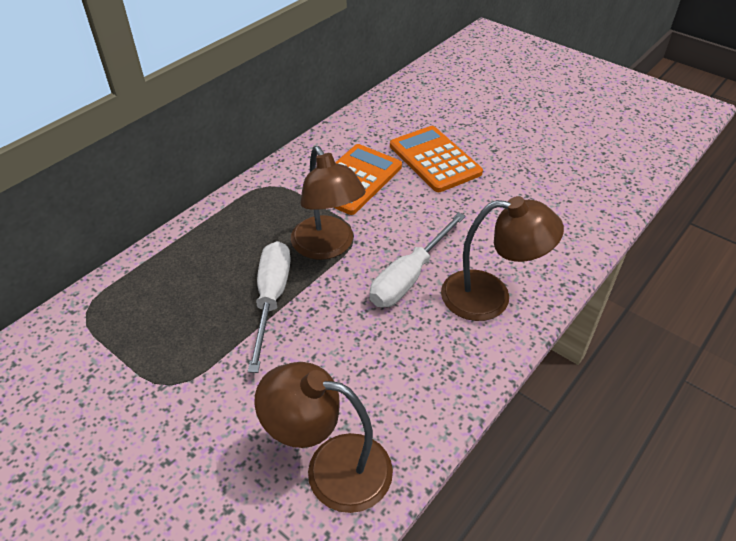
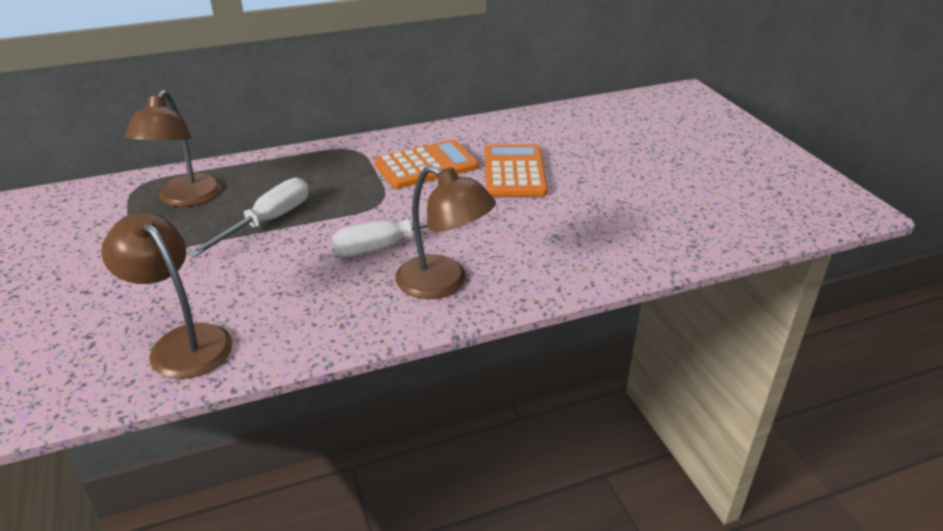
camera: 30 degrees right, 10 degrees down
(327, 247) = (349, 203): brown lamp -> brown lamp (185, 199)

